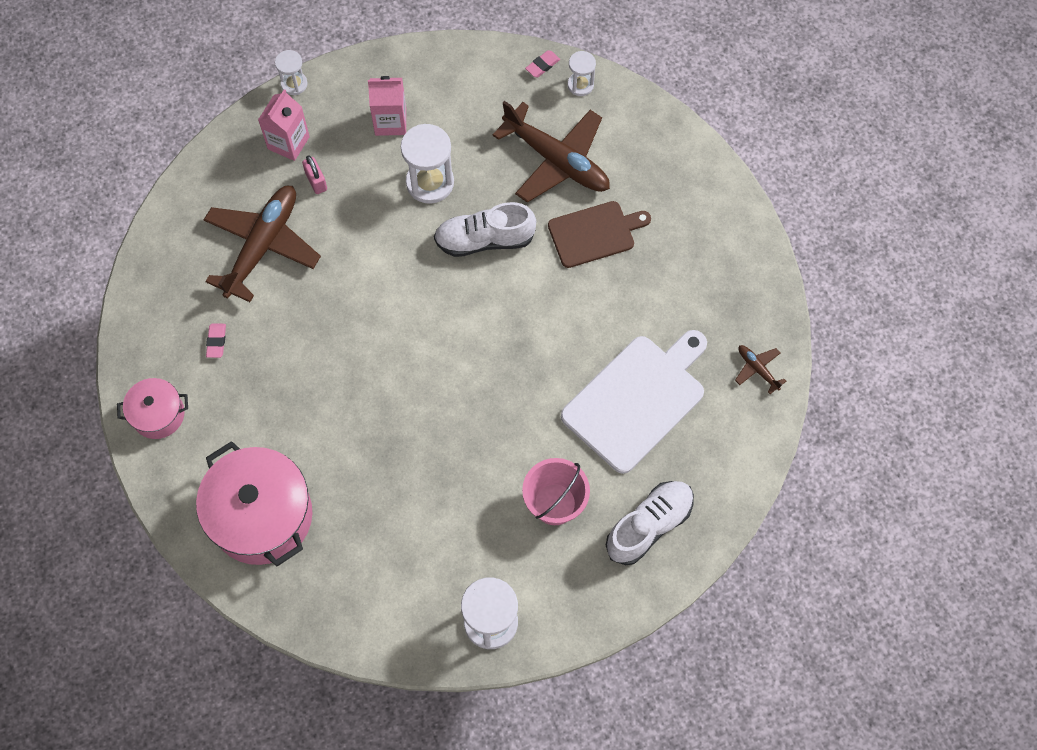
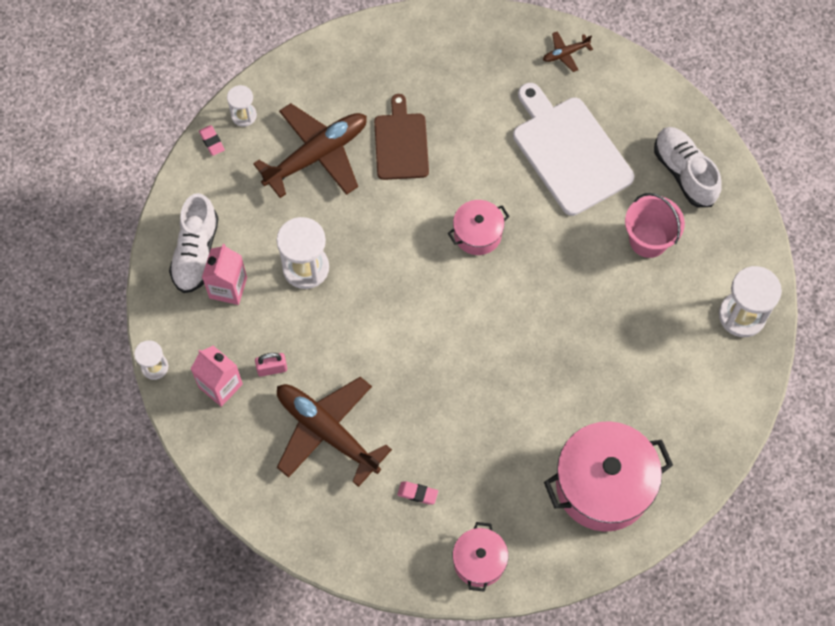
camera: 75 degrees left, 0 degrees up
(484, 240) = (380, 235): white shoe -> white shoe (196, 253)
(512, 331) = (477, 234): none -> pink pot

